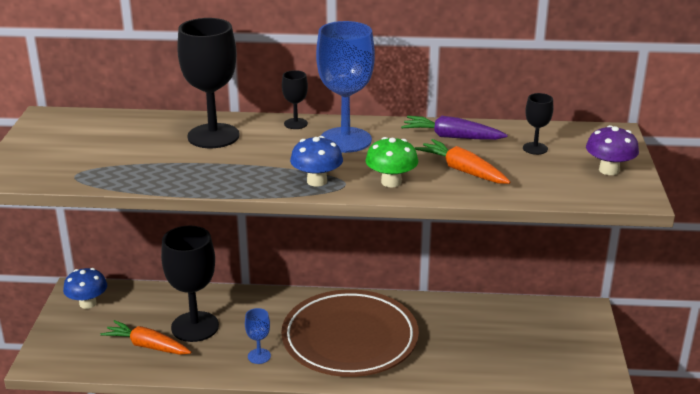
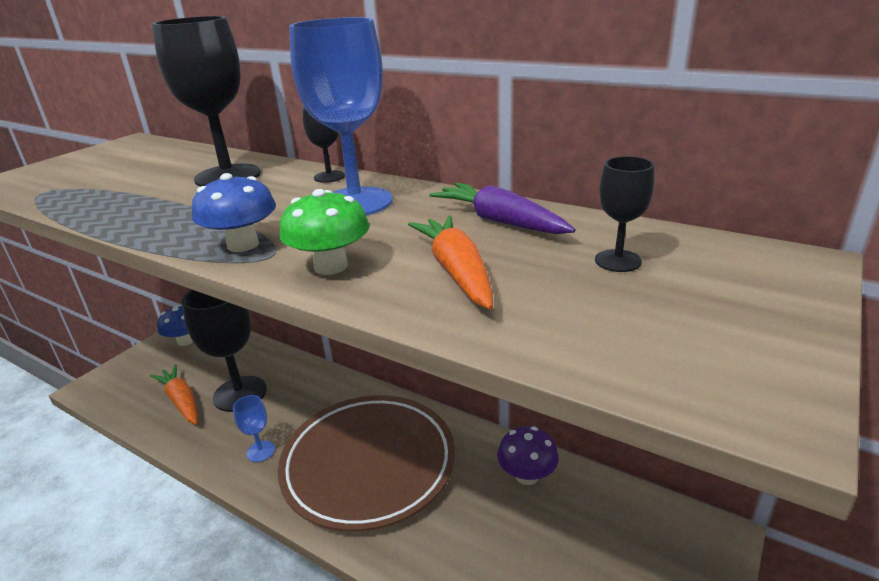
camera: 30 degrees right, 0 degrees up
(609, 170) = (737, 329): purple mushroom -> purple mushroom (527, 475)

